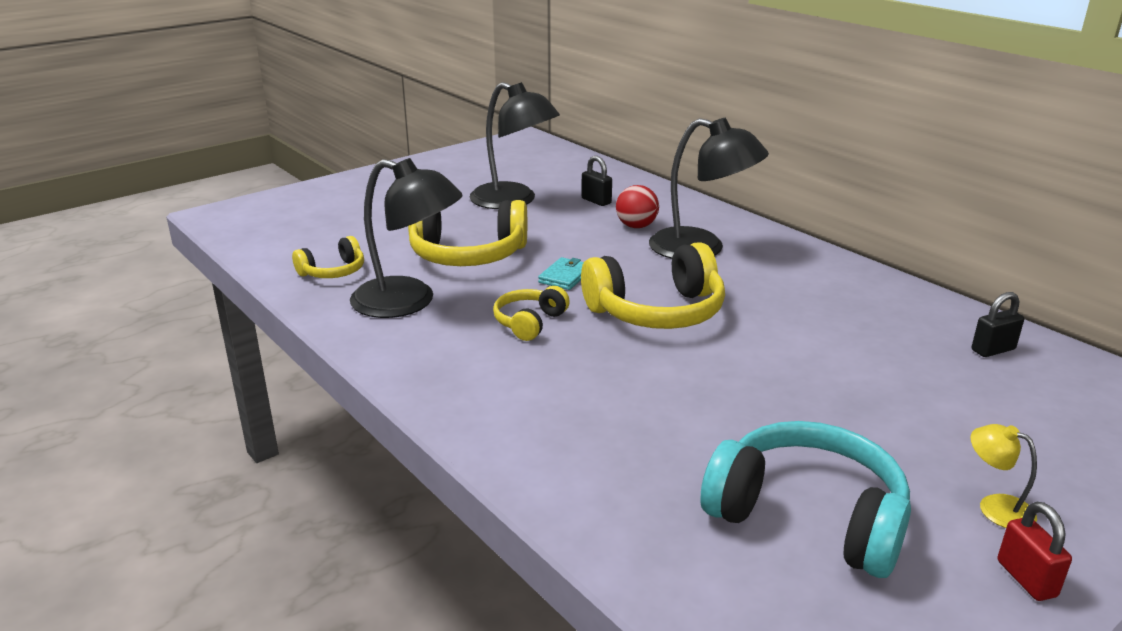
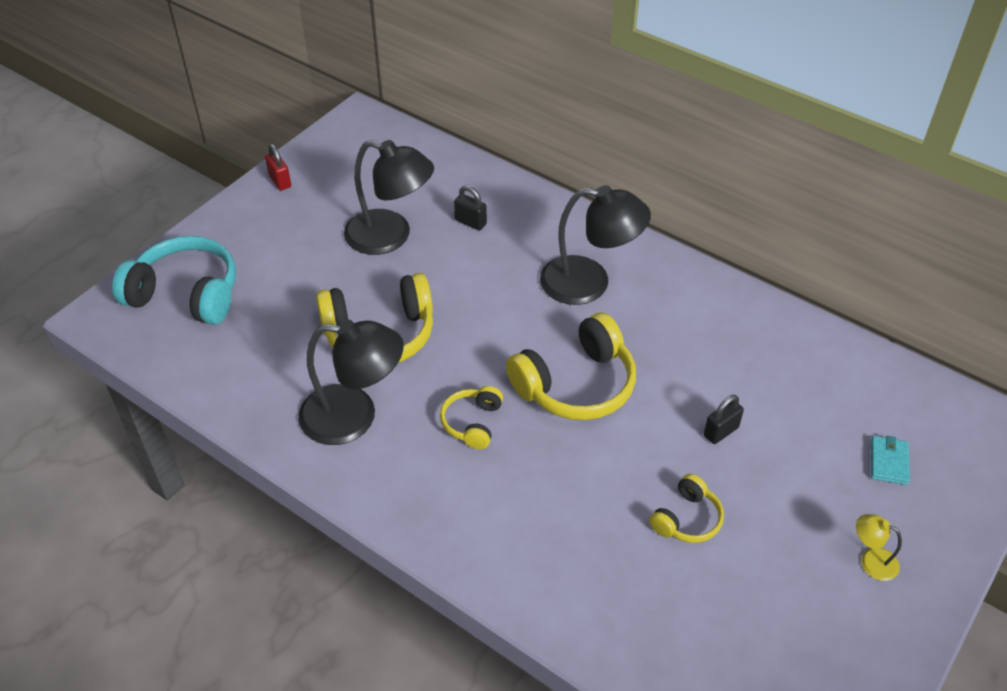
camera: 15 degrees left, 20 degrees up
(333, 272) = (263, 386): yellow headphones -> yellow headphones (687, 519)
(565, 276) = (481, 350): turquoise wallet -> turquoise wallet (888, 462)
(636, 226) = (521, 258): red ball -> none
(807, 517) = (747, 602): turquoise headphones -> turquoise headphones (186, 294)
(993, 350) = (851, 379): black padlock -> black padlock (721, 431)
(1026, 579) = (897, 625): red padlock -> red padlock (280, 181)

